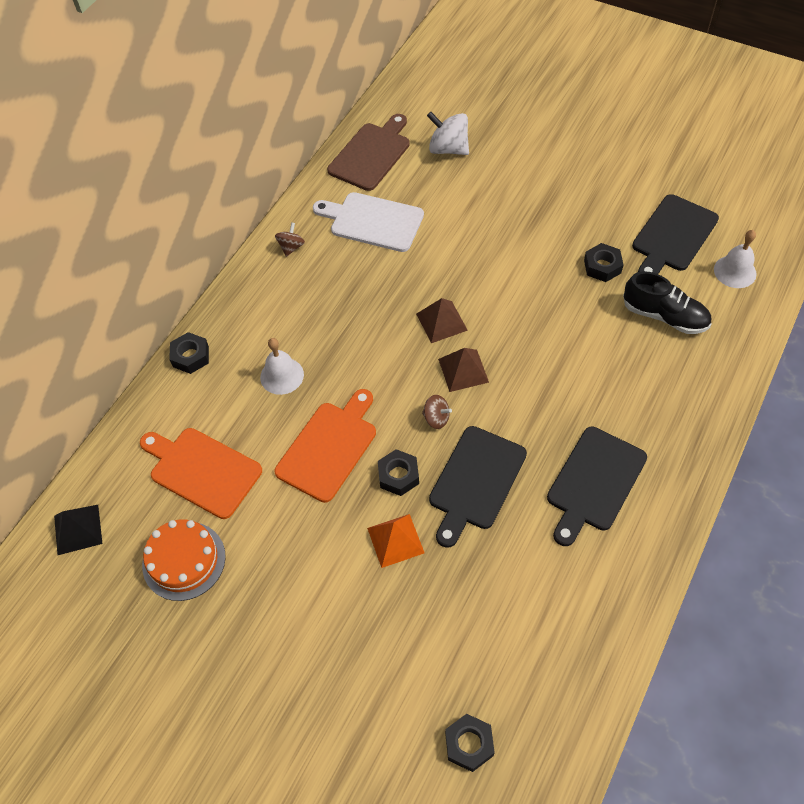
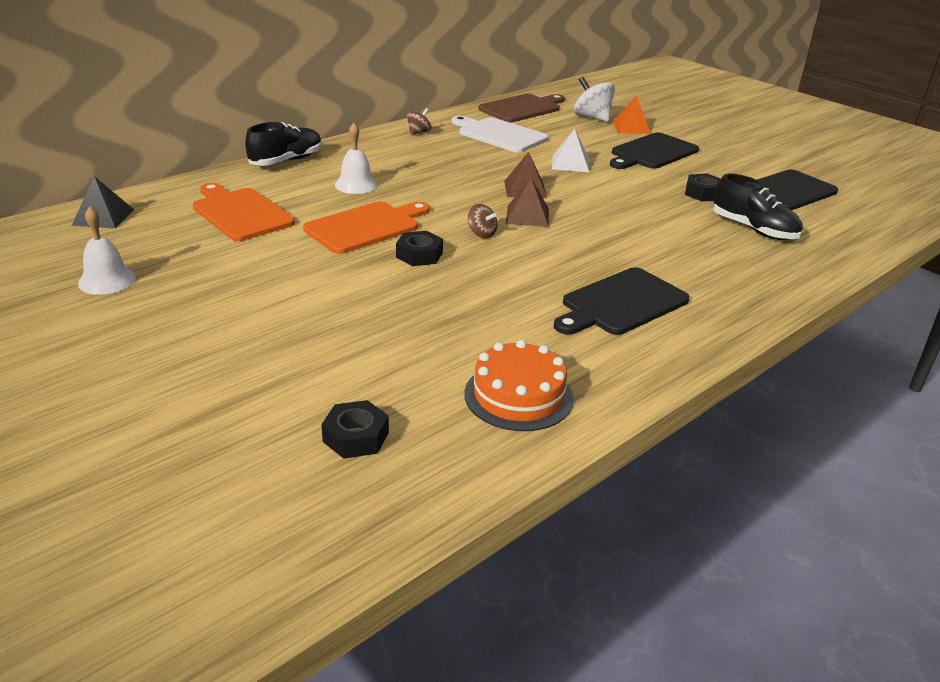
camera: 15 degrees right, 25 degrees down
(184, 560) = (176, 253): orange cake -> orange cake (518, 396)
(190, 356) = (286, 161): black nut -> black shoe
(395, 540) = (386, 289): orange pyramid -> orange pyramid (631, 127)
(463, 255) = (570, 163): none -> white pyramid
(475, 481) = (494, 275): black cutting board -> black cutting board (652, 152)
(735, 271) = (843, 221): white bell -> white bell (107, 280)

